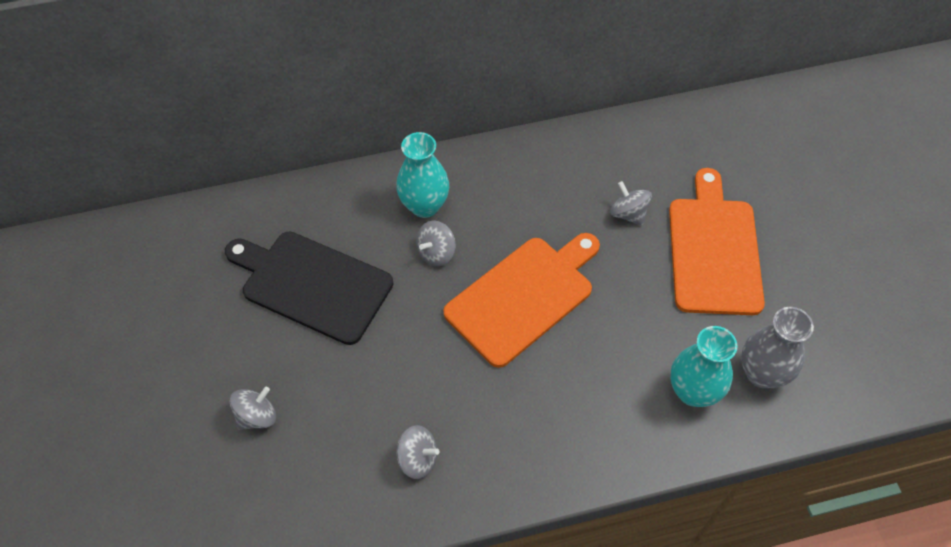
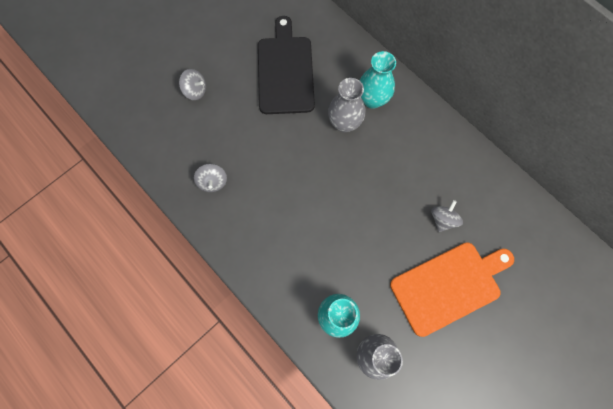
camera: 60 degrees right, 15 degrees up
(436, 253) = (344, 123): grey spinning top -> grey vase
(523, 296) = (344, 186): orange cutting board -> none

